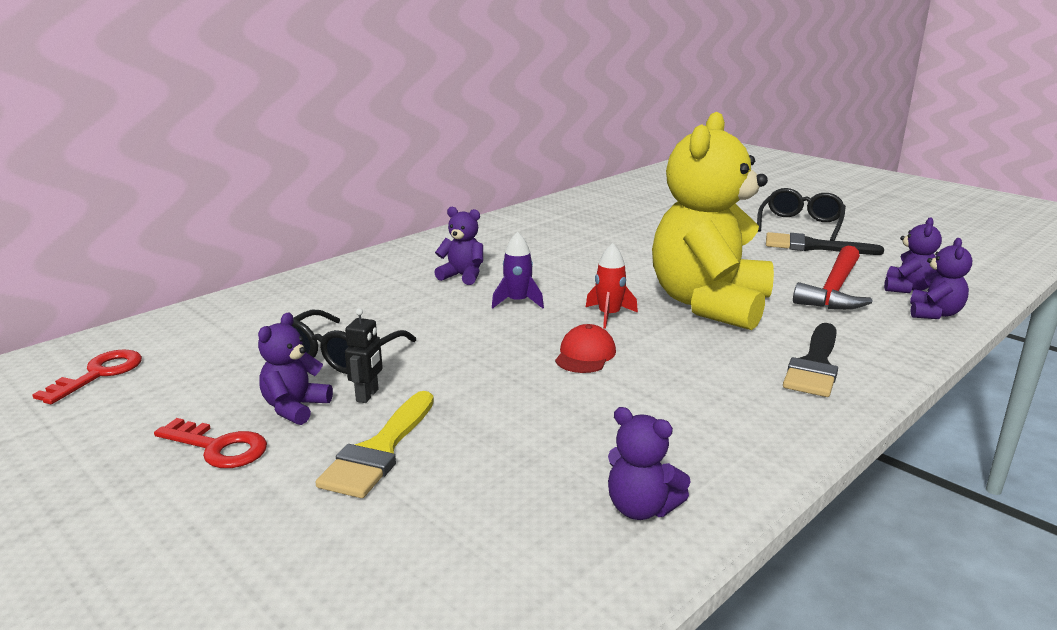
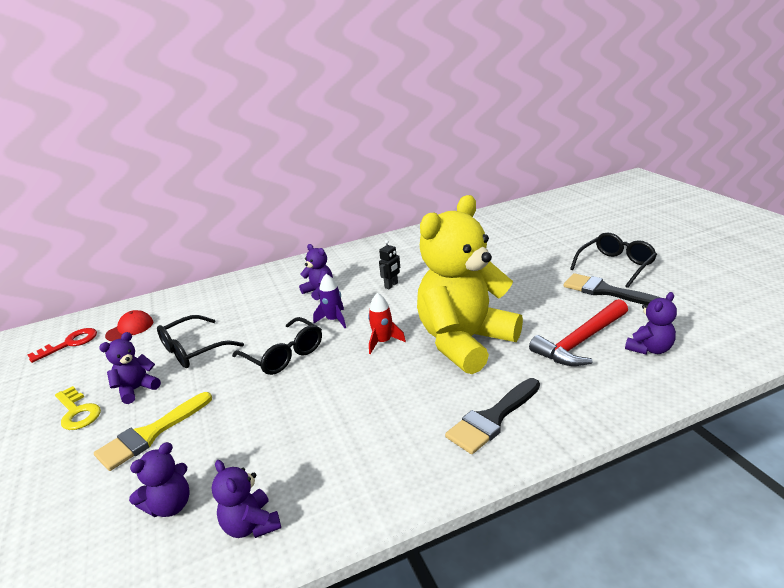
camera: 25 degrees right, 5 degrees up
(219, 447) = (77, 412): red key -> yellow key
(367, 395) = (181, 387): black robot -> black robot (391, 285)
(488, 343) = (284, 355): none -> black glasses
(585, 355) = (335, 376): red cap -> red cap (130, 329)
(934, 313) = (649, 381): purple teddy bear -> purple teddy bear (170, 505)

